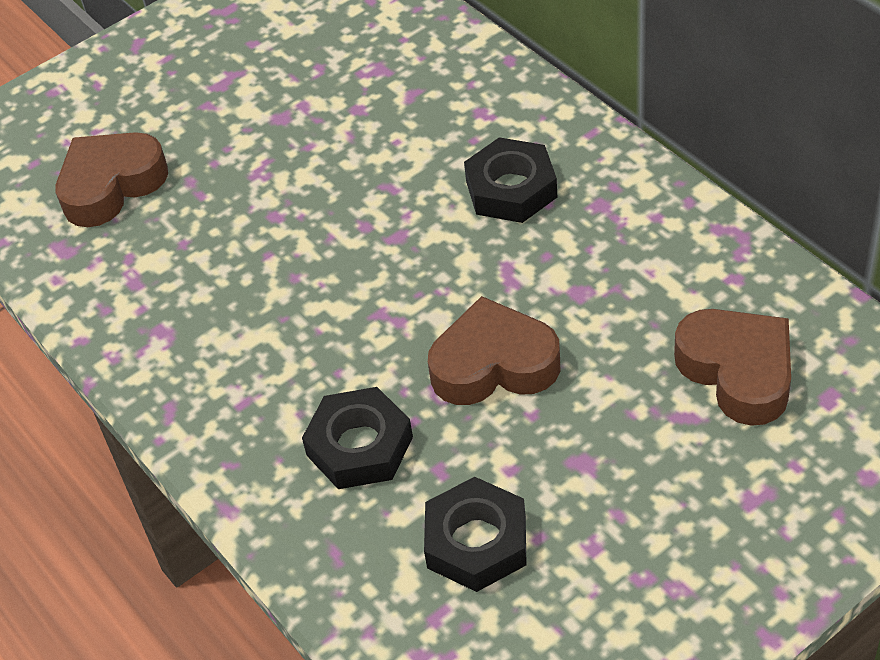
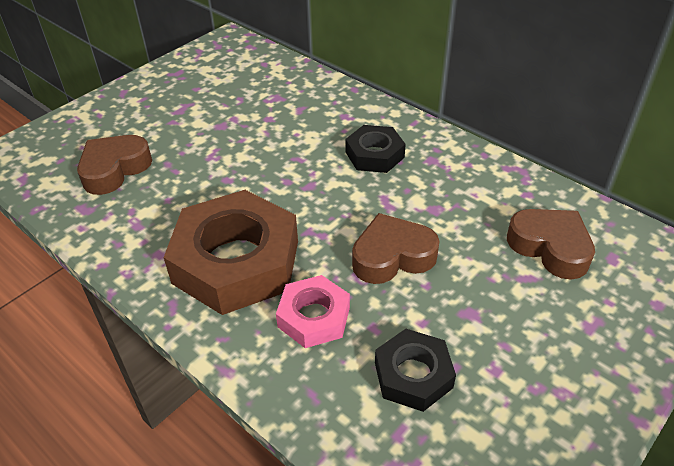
camera: 15 degrees left, 5 degrees down
(266, 352) = (236, 262): none -> brown nut
(360, 446) = (314, 317): black nut -> pink nut

